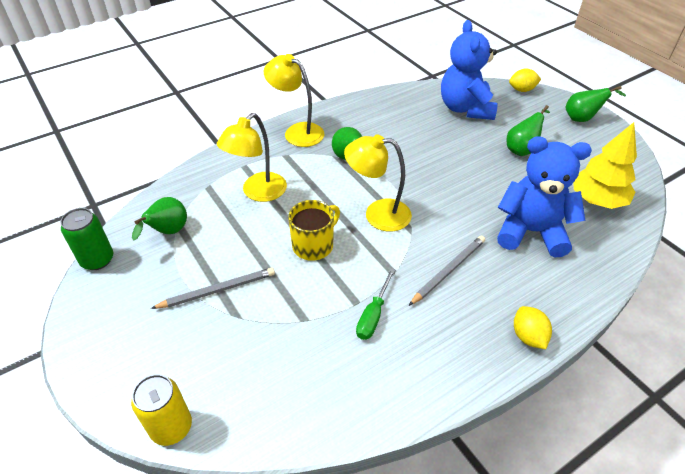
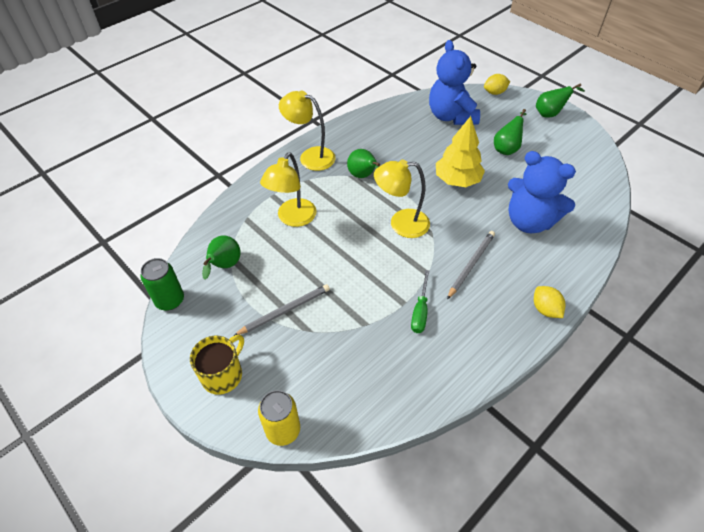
camera: 10 degrees left, 5 degrees up
(314, 245) = (355, 259): yellow mug -> yellow mug (223, 374)
(531, 232) = (529, 221): blue teddy bear -> blue teddy bear turned 150 degrees counterclockwise
(597, 200) = (575, 186): yellow tree -> yellow tree (457, 180)

